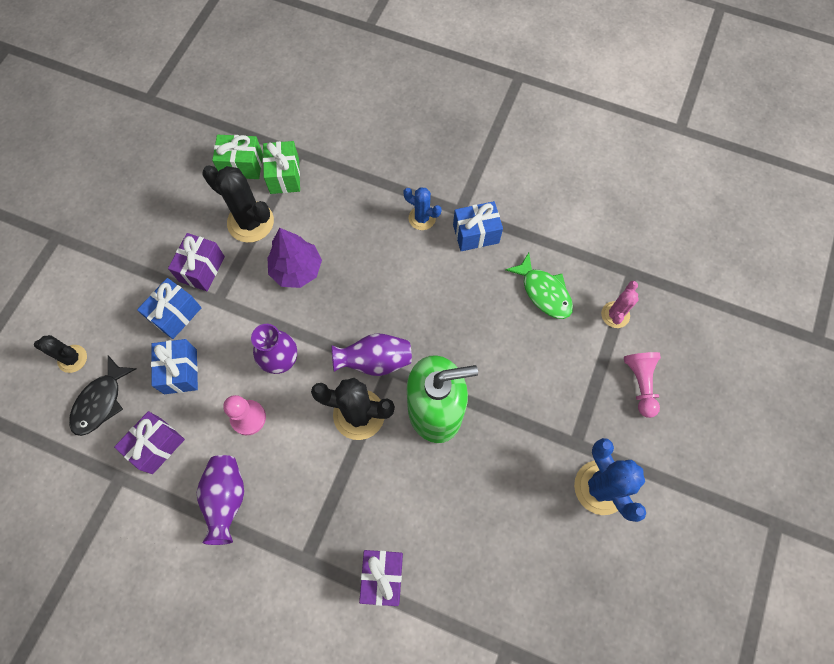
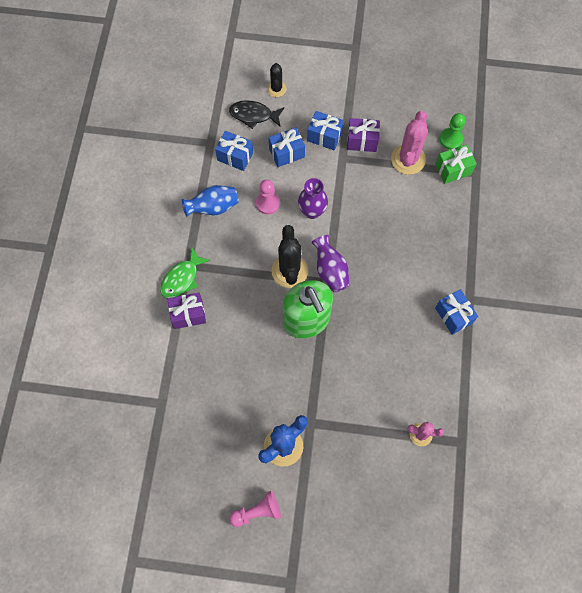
camera: 75 degrees right, 0 degrees up
(157, 446) = (235, 156): purple gift -> blue gift
(226, 499) = (213, 207): purple vase -> blue vase
(242, 165) = (451, 139): green gift -> green pawn
(250, 222) = (408, 159): black cactus -> pink cactus
(296, 270) = (381, 200): purple tree -> none
(422, 218) = (453, 273): blue cactus -> none
(544, 292) = (422, 376): green fish -> green fish (182, 278)
(640, 384) = (370, 463): pink pawn -> pink pawn (257, 512)

